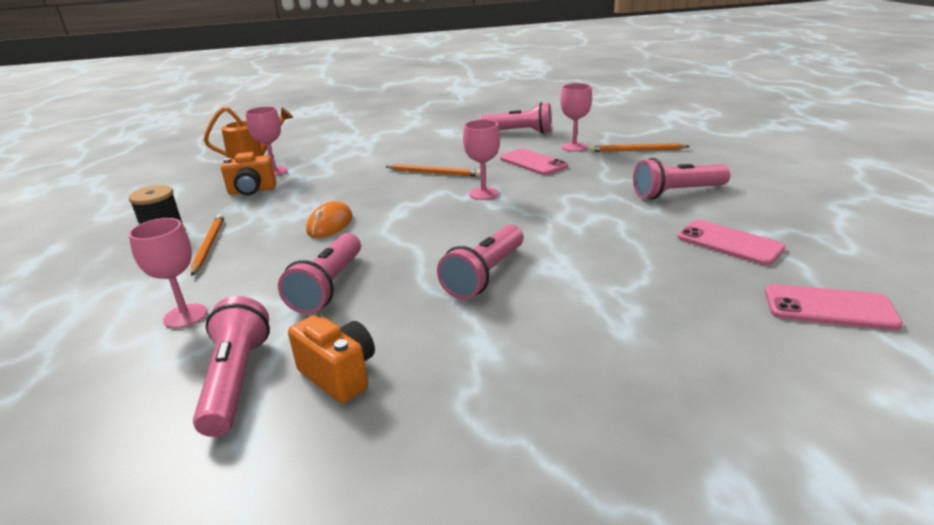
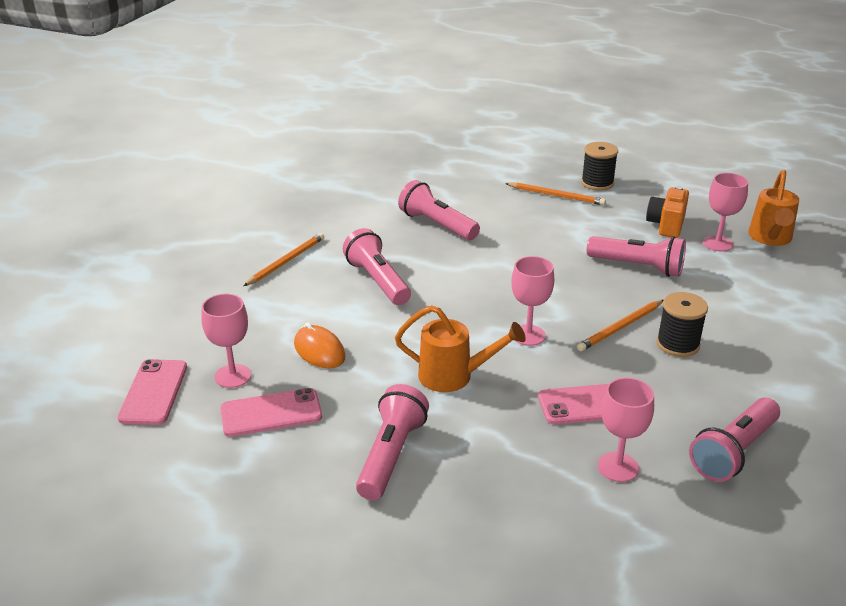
camera: 120 degrees right, 5 degrees up
(185, 316) = (457, 180): pink goblet -> pink goblet (233, 376)
(235, 380) = (372, 186): pink flashlight -> pink flashlight (638, 267)
(330, 224) = (542, 245): orange mouse -> orange mouse (319, 351)
(339, 375) = (339, 210): orange camera -> none
(434, 157) = (677, 344): none -> black spool
(570, 201) = (453, 376): none -> orange watering can
(636, 150) = (549, 515): orange pencil -> orange pencil (286, 261)
(829, 308) = (154, 392): pink phone -> pink phone turned 45 degrees counterclockwise

